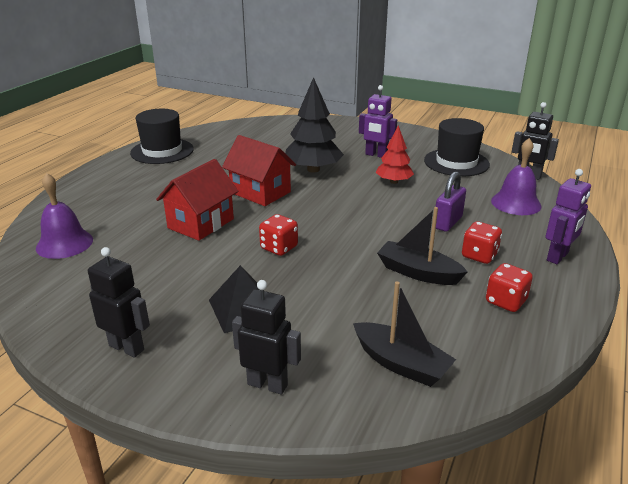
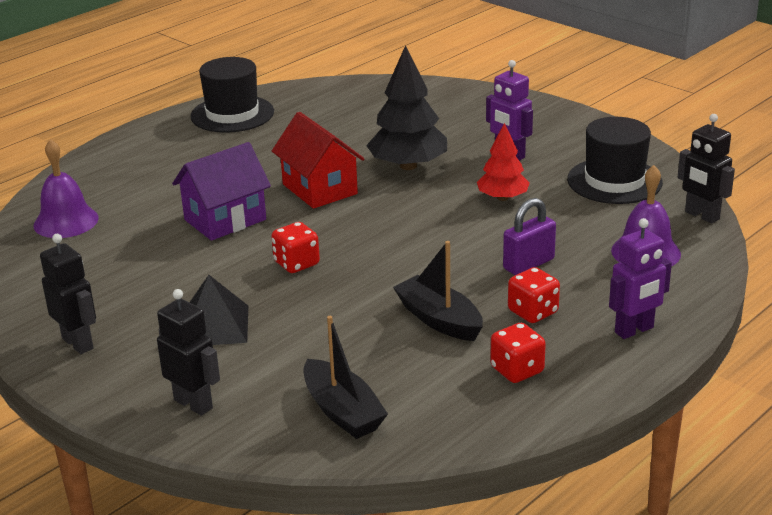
camera: 20 degrees right, 0 degrees up
(201, 223) = (225, 220): red house -> purple house

